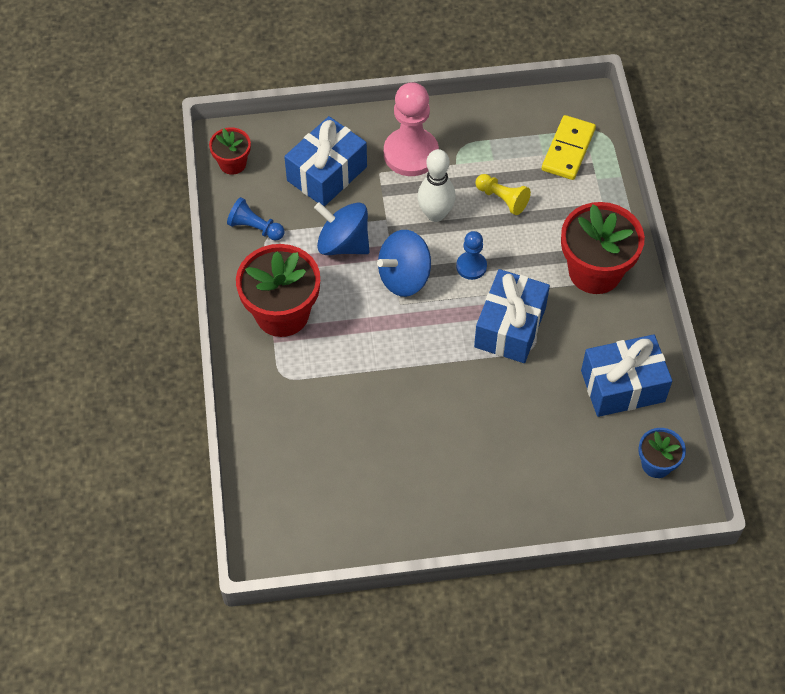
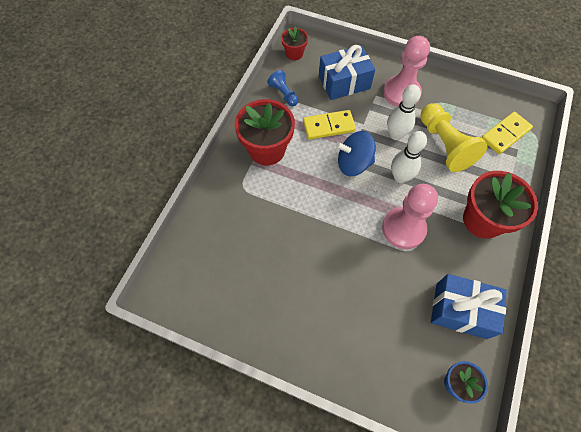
camera: 30 degrees right, 5 degrees up
(343, 243) = (329, 126): blue spinning top -> yellow domino
(471, 266) = (400, 177): blue pawn -> white bowling pin
(502, 199) = (444, 145): yellow pawn -> yellow pawn, size x1.88
(510, 327) = (403, 228): blue gift -> pink pawn

